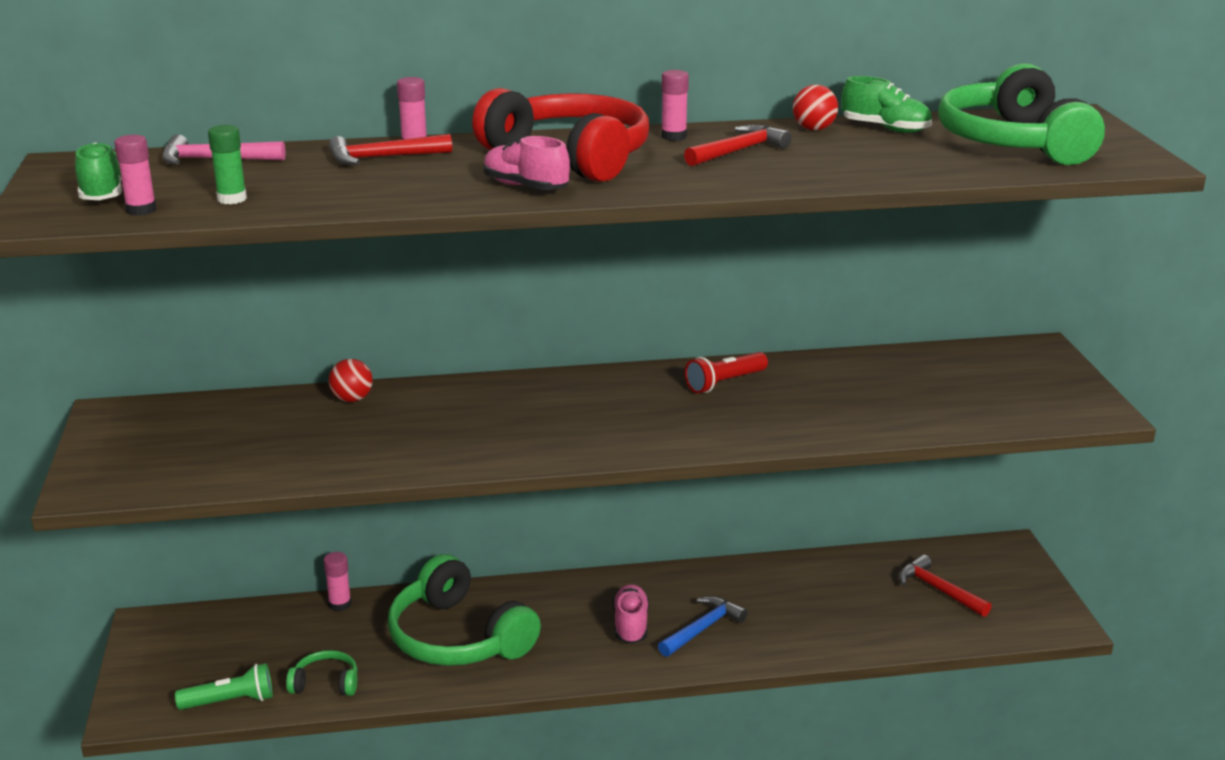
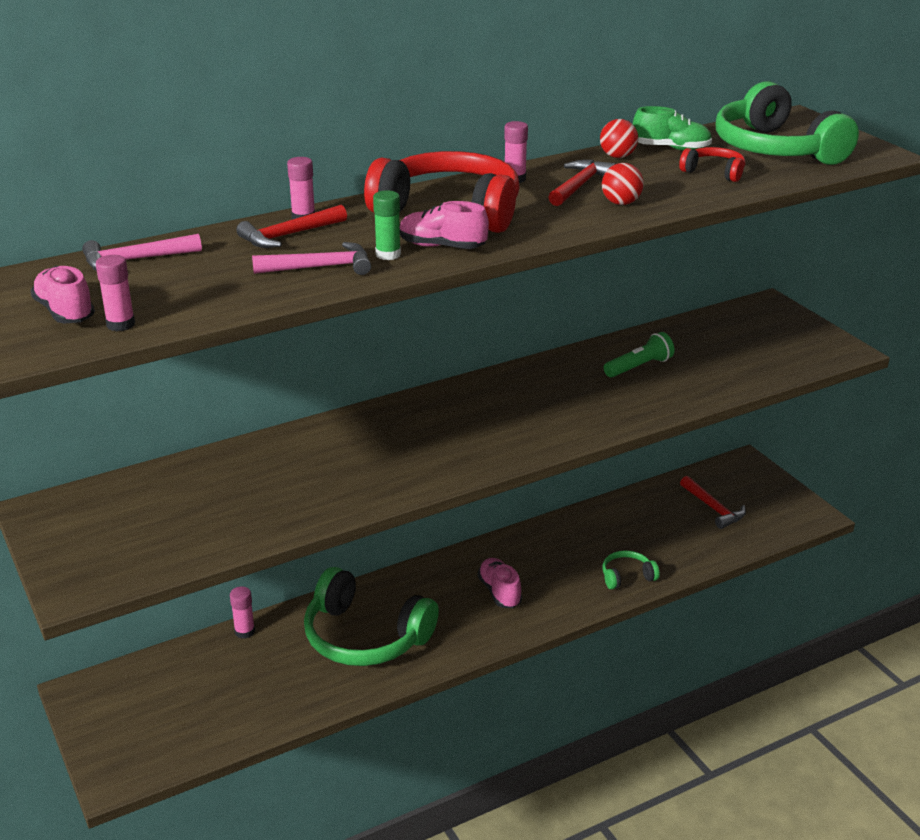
camera: 20 degrees left, 5 degrees up
(104, 193) = (65, 312): green shoe -> pink shoe
(230, 701) = (201, 743): green flashlight -> green flashlight (639, 367)
(232, 199) = (195, 299): green glue stick -> green glue stick (388, 254)
(326, 683) = (276, 705): green headphones -> green headphones (627, 576)
(352, 399) = (257, 452): red ball -> red ball (621, 203)
(381, 189) = (320, 267): none -> pink hammer
(703, 629) = (557, 581): blue hammer -> none
(724, 383) = (557, 377): red flashlight -> none
(911, 156) = (714, 172): none -> red headphones
(938, 590) = (713, 508): red hammer -> red hammer turned 150 degrees counterclockwise

